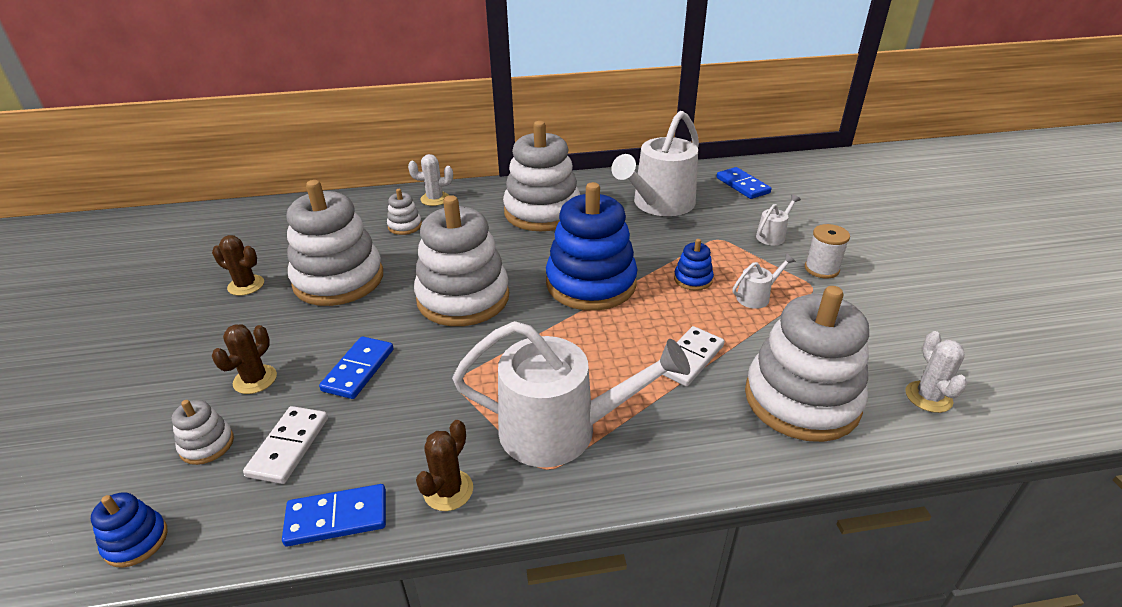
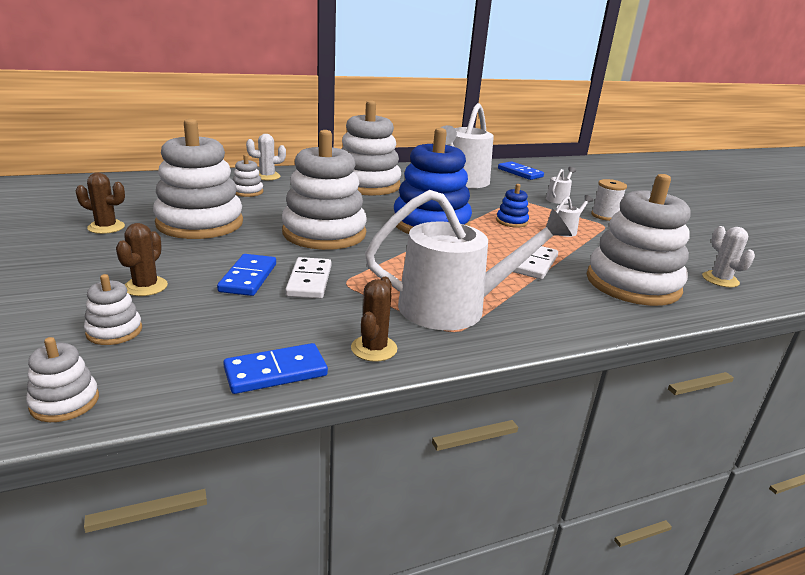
camera: 15 degrees left, 10 degrees down
(136, 541) = (65, 402): blue stacking toy -> white stacking toy
(289, 447) = (203, 328): white domino -> white domino (309, 281)

